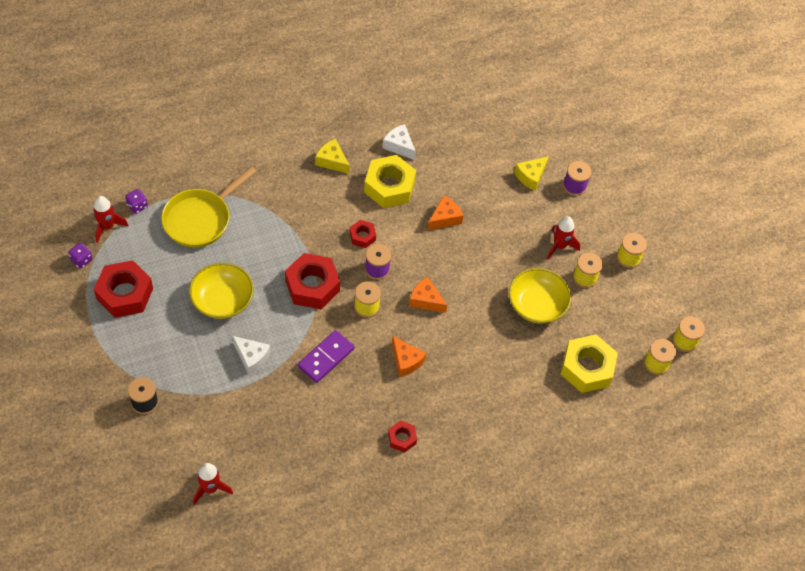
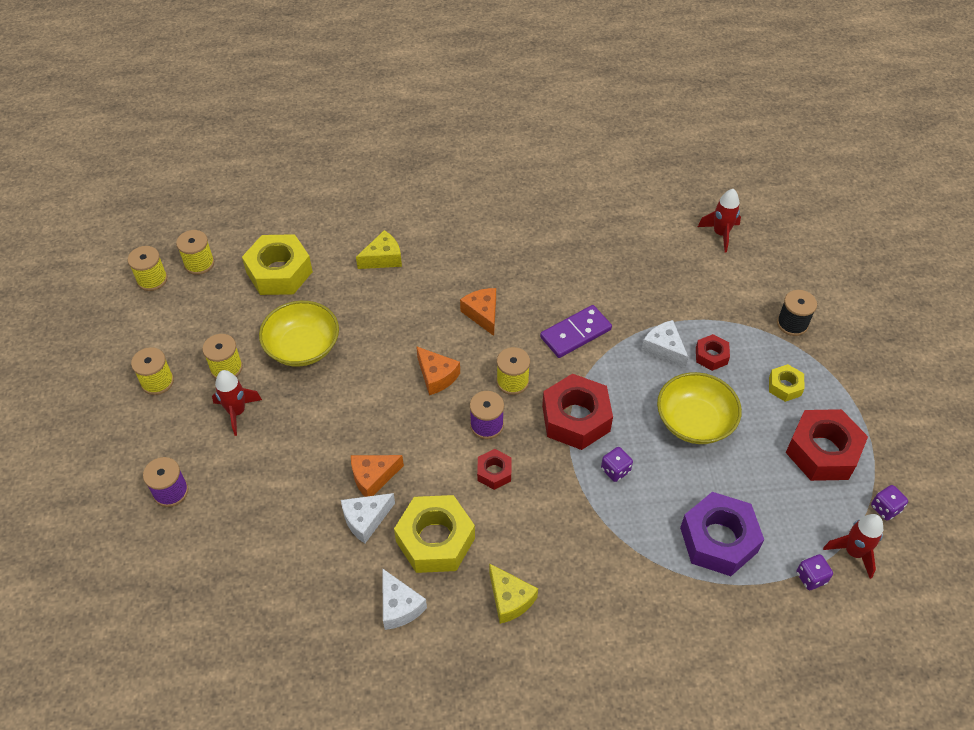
camera: 160 degrees left, 5 degrees down
(152, 342) = (784, 386): none -> yellow nut
(200, 219) = (718, 540): yellow pan -> purple nut
(277, 253) = (615, 470): none -> purple dice
(402, 438) = (510, 243): red nut -> red nut (711, 356)
(439, 191) = (366, 519): none -> white cheese
(531, 176) = (224, 518): yellow cheese -> yellow cheese (383, 258)

